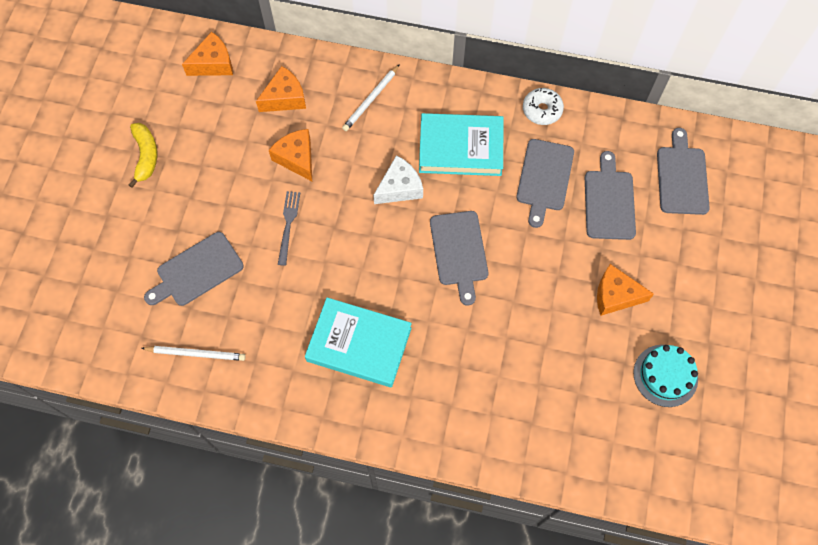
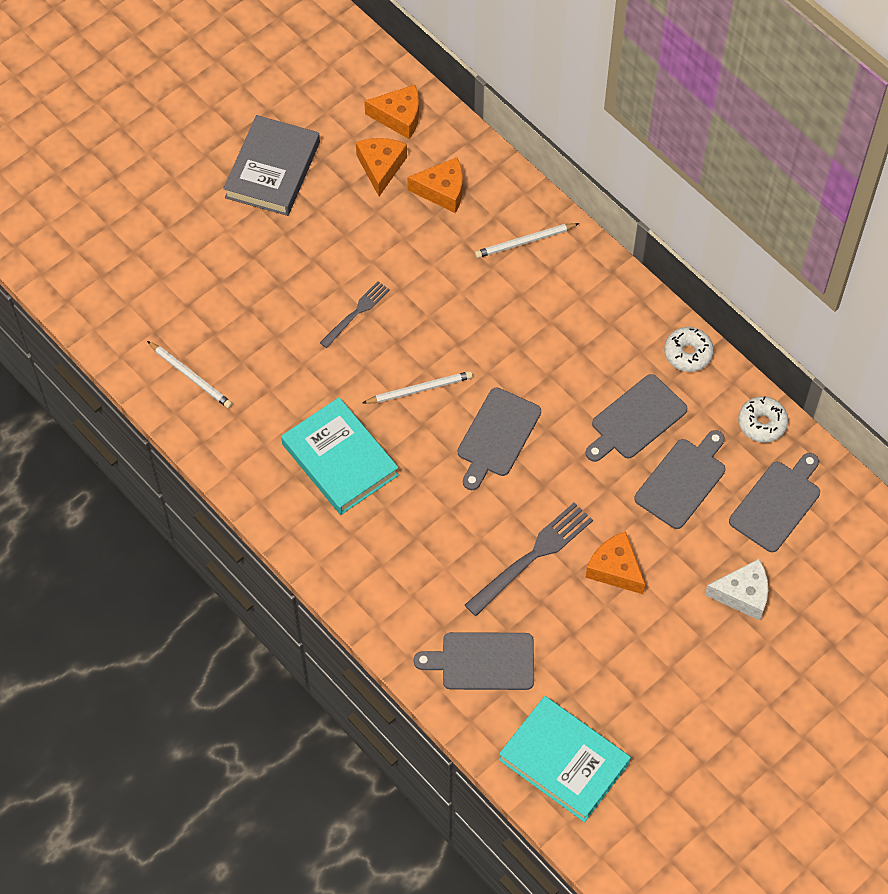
camera: 35 degrees right, 5 degrees down
(146, 156) = (273, 170): yellow banana -> grey book
(197, 271) = (243, 304): grey cutting board -> grey cutting board (482, 661)
(297, 158) = (410, 256): orange cheese -> orange cheese (381, 167)
(377, 252) = (420, 389): none -> white pencil
(399, 188) = (487, 342): white cheese -> white cheese (743, 594)
(460, 148) = (576, 341): turquoise book -> turquoise book (564, 761)
(552, 325) = (532, 556): none -> grey fork
(628, 128) = (762, 423): none -> white donut
(665, 375) = (603, 668): turquoise cake -> none

